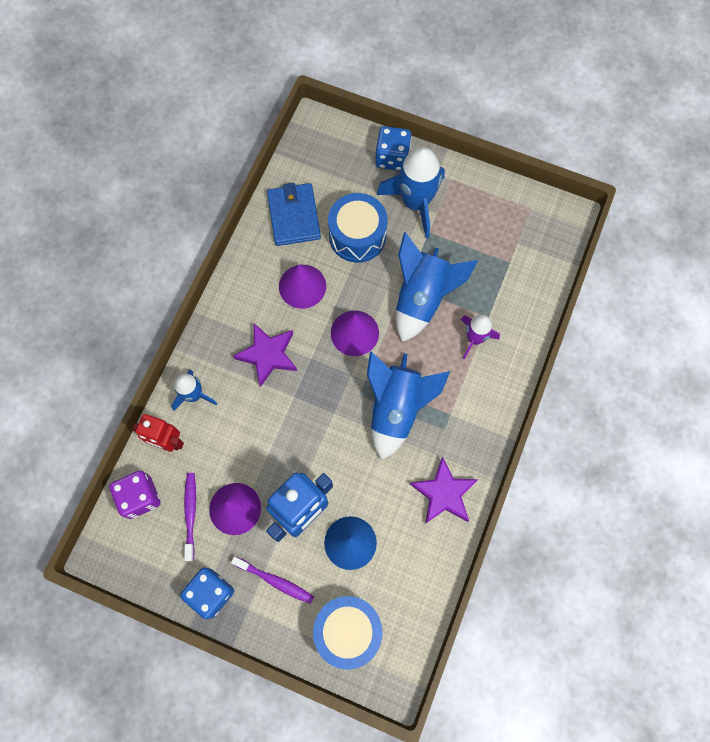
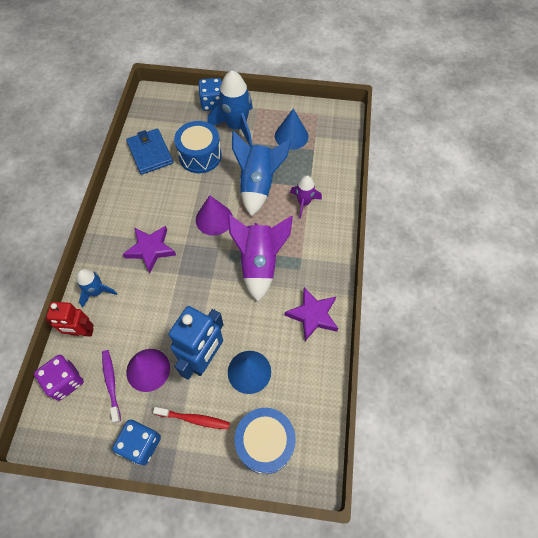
camera: 15 degrees left, 10 degrees down
(275, 581) = (194, 419): purple toothbrush -> red toothbrush
(302, 286) = (167, 197): purple cone -> none
(396, 408) = (259, 263): blue rocket -> purple rocket
(485, 234) = (291, 136): none -> blue cone

